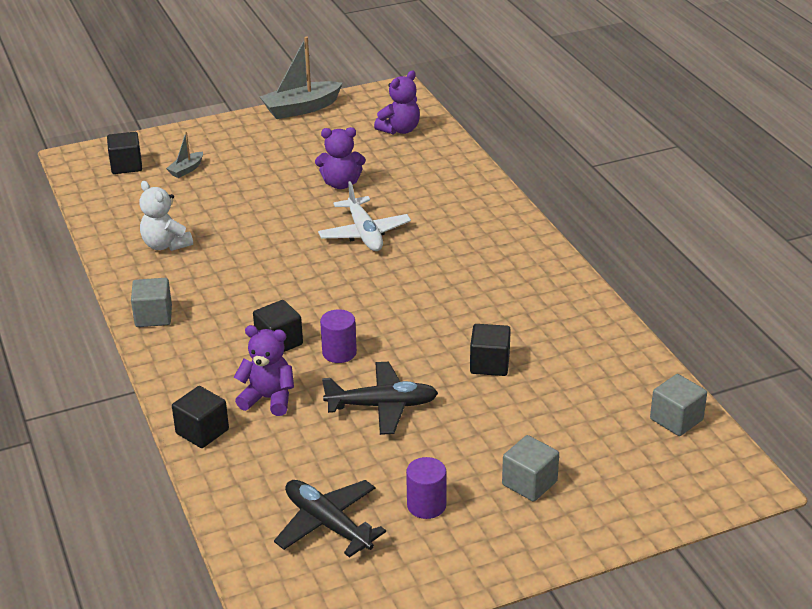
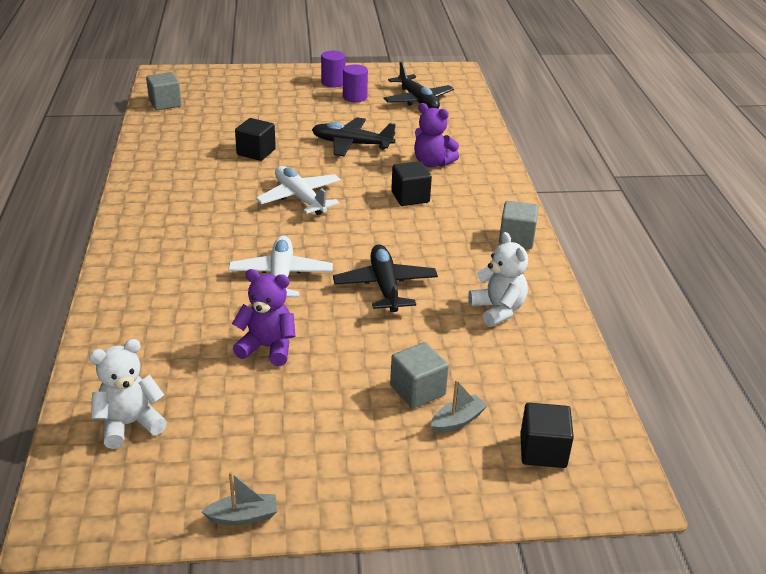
camera: 165 degrees left, 0 degrees up
(202, 431) = (486, 154): black cube -> none
(269, 244) = (385, 286): none -> black plane
(301, 108) = (243, 517): grey boat -> grey boat, size x0.50
(339, 353) = (365, 180): purple cylinder -> purple cylinder (333, 82)
(397, 314) = (300, 198): none -> white plane
(400, 130) = (130, 424): purple teddy bear -> white teddy bear
(529, 483) = (286, 95): grey cube -> grey cube (417, 390)

